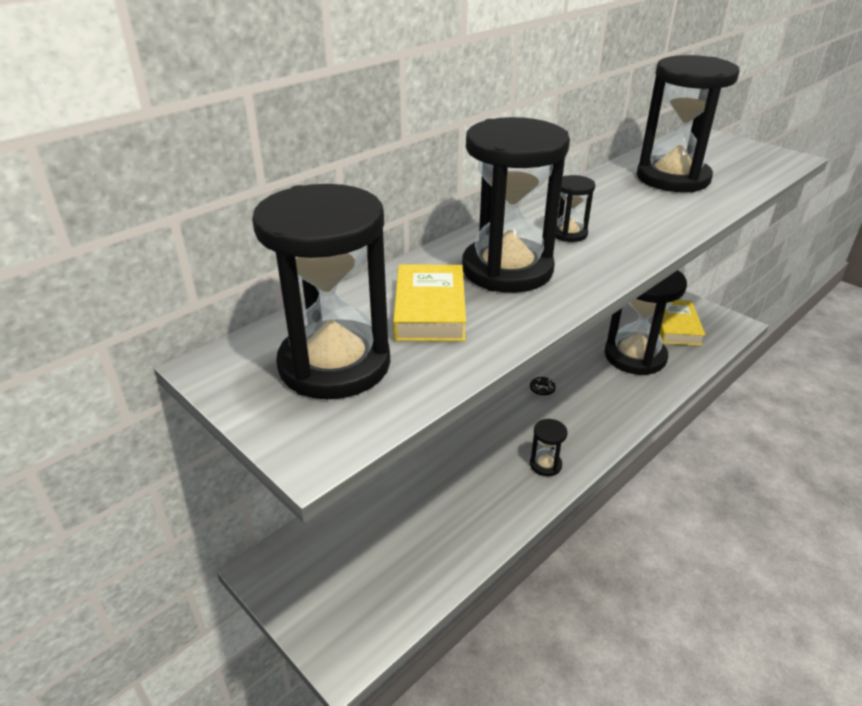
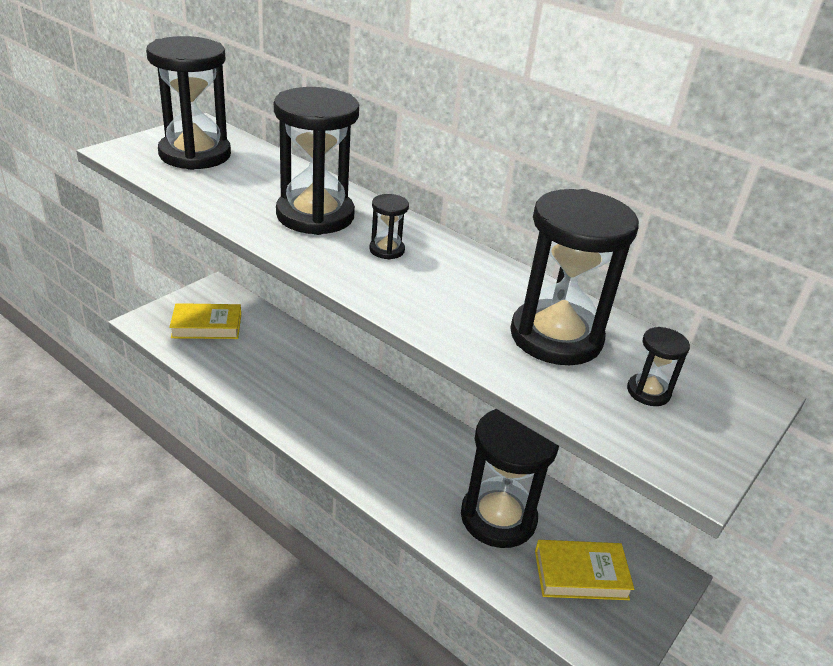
camera: 80 degrees right, 0 degrees up
(430, 310) = (255, 183): yellow book -> yellow book (207, 326)
(542, 389) = (420, 430): black donut -> none
(545, 465) = (310, 423): black hourglass -> black hourglass (648, 392)

